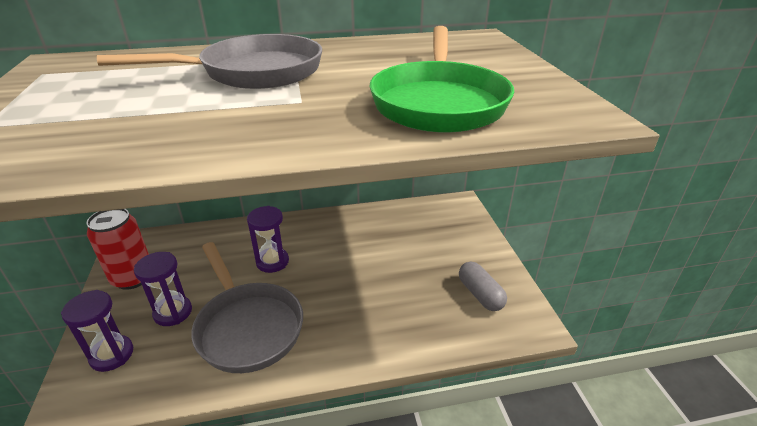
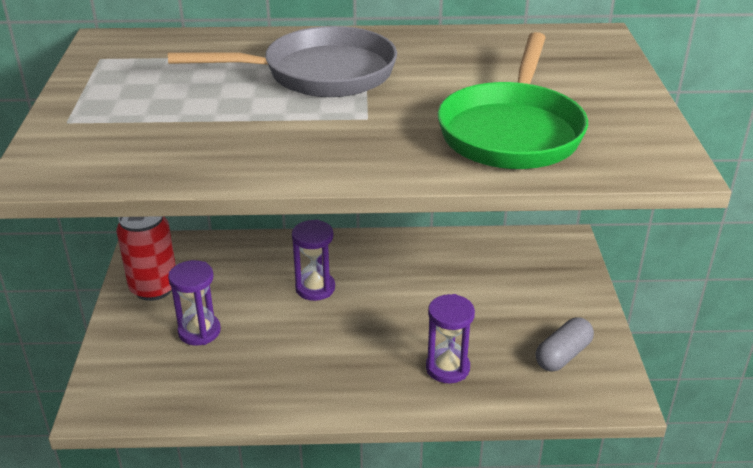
camera: 10 degrees right, 0 degrees up
(112, 355) = (136, 367): purple hourglass -> purple hourglass (447, 368)
(248, 327) = (282, 357): grey pan -> none
(480, 294) = (563, 355): grey capsule -> grey capsule turned 60 degrees clockwise

